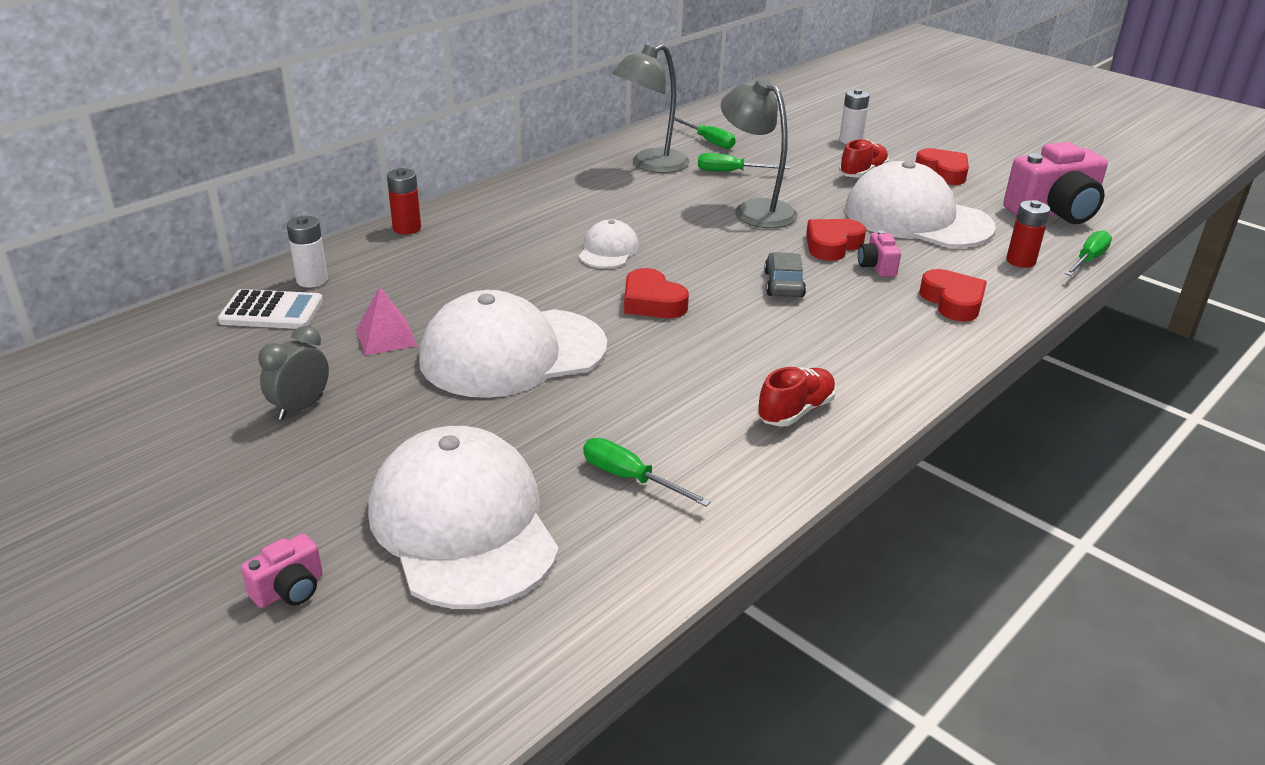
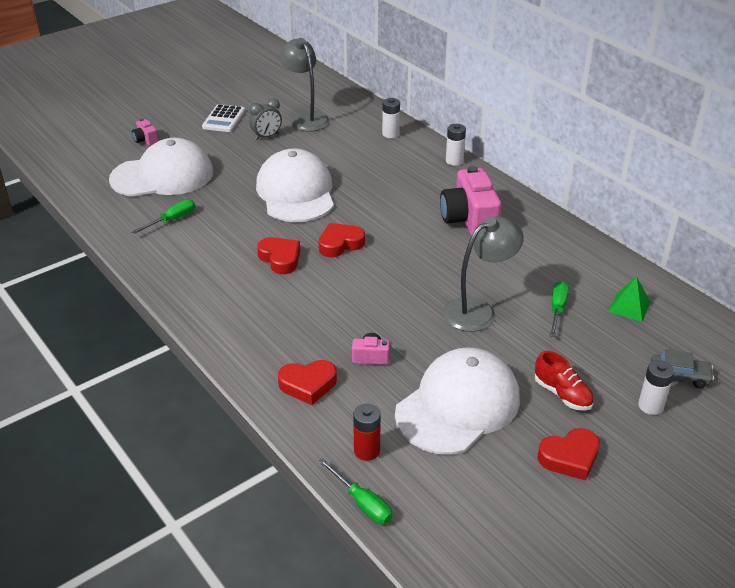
camera: 100 degrees right, 5 degrees up
(272, 311) = (358, 125): white calculator -> white calculator (224, 119)
(300, 407) = (266, 137): grey clock -> grey clock turned 105 degrees clockwise
(386, 337) = (323, 156): pink pyramid -> none
(407, 228) = (454, 161): red battery -> white battery
(608, 250) = (415, 233): white cap -> none
(650, 165) = (568, 267): grey lamp -> grey lamp (306, 118)
(708, 141) = (629, 306): green screwdriver -> green pyramid
(783, 284) = (352, 303): grey car -> grey car (679, 376)
(795, 411) = (203, 281): red shoe -> none
(832, 245) = (411, 341): red heart -> red heart (280, 259)
(1053, 213) = (467, 517): pink camera -> pink camera (469, 220)

